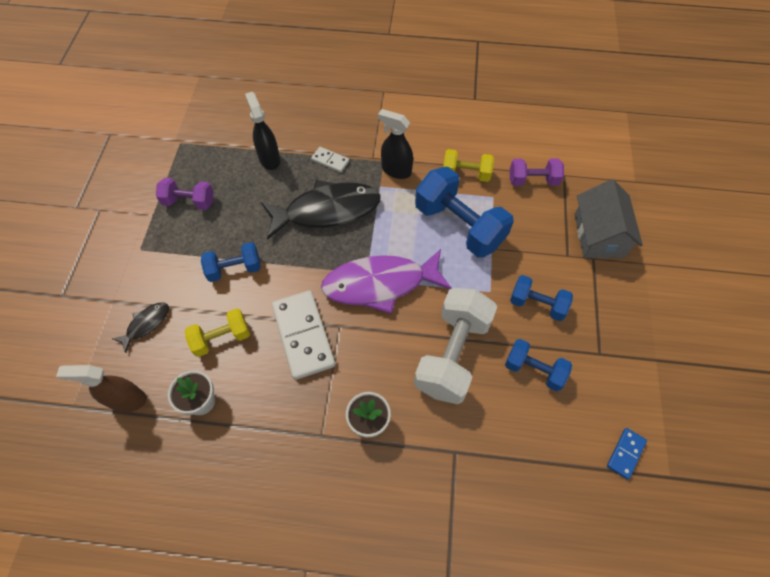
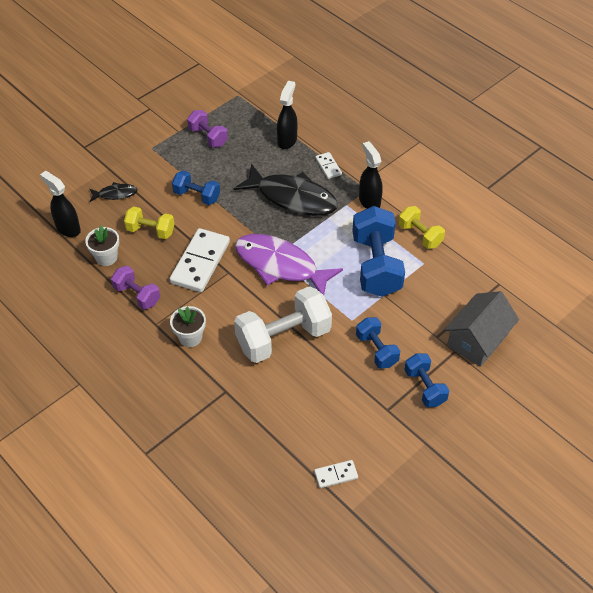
camera: 40 degrees right, 10 degrees down
(127, 400) = (68, 228): brown spray bottle -> black spray bottle
(533, 180) = (468, 272): purple dumbbell -> purple dumbbell (137, 295)
(534, 370) = (328, 385): blue dumbbell -> blue dumbbell (425, 387)
(625, 453) = (336, 475): blue domino -> white domino

